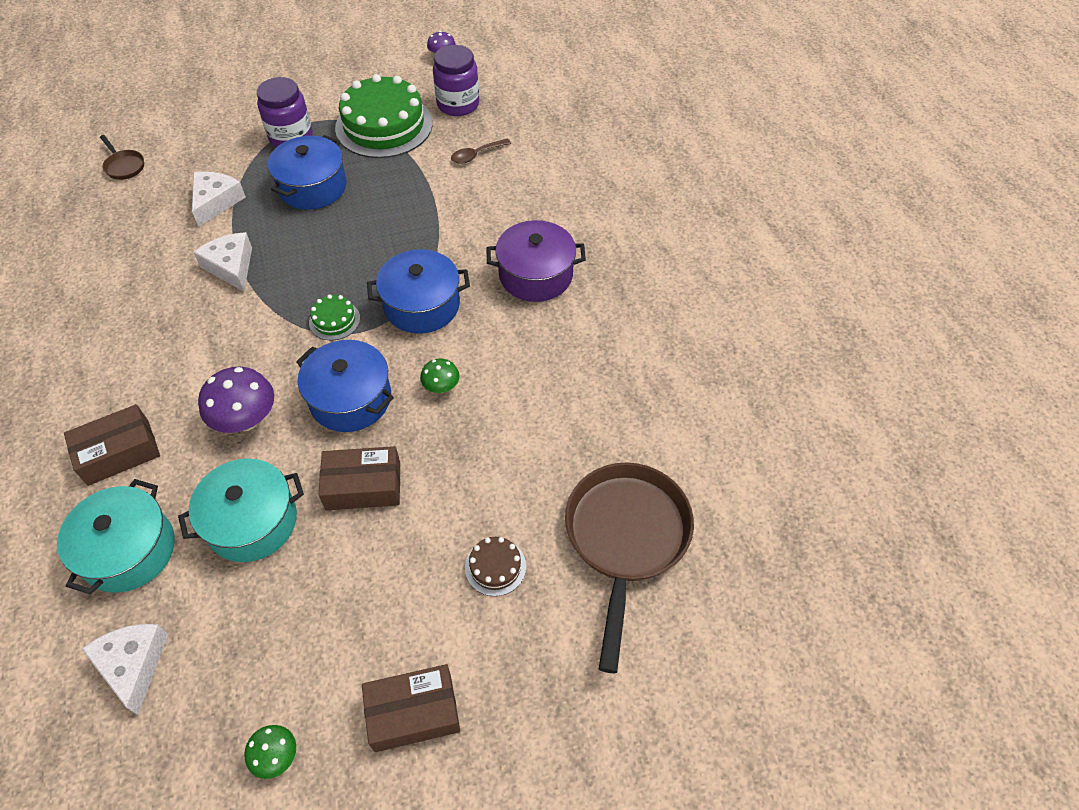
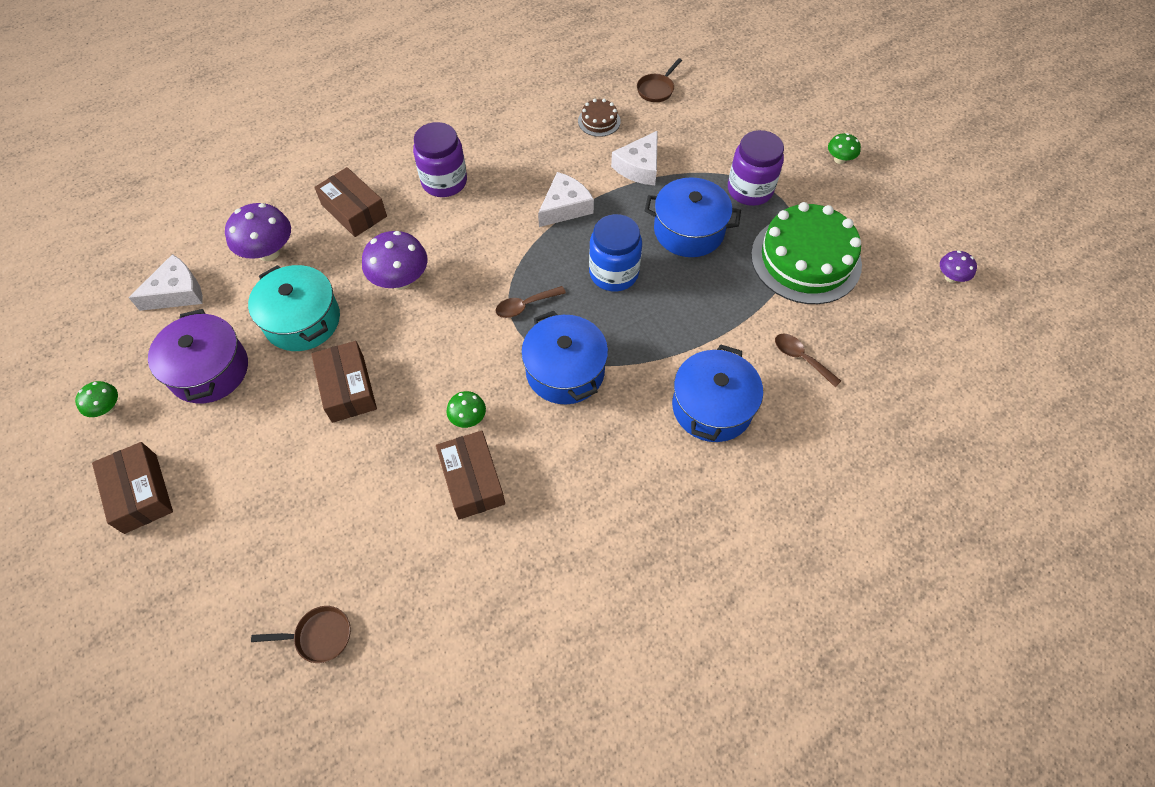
camera: 75 degrees right, 5 degrees up
(129, 550) = (269, 252): turquoise pot -> purple mushroom
(216, 202) = (639, 167): white cheese -> white cheese turned 120 degrees clockwise
(292, 77) = (839, 159): none -> green mushroom
(331, 248) = (613, 273): none -> blue jar
(334, 320) = (525, 305): green cake -> brown spoon
(350, 399) = (438, 348): blue pot -> blue pot (712, 407)
(458, 104) = (876, 316): purple jar -> purple jar (444, 182)
(495, 567) = (278, 520): brown cake -> brown cake (599, 121)
(508, 394) = (472, 480): none -> brown box
(536, 275) = (640, 466): purple pot -> purple pot (209, 370)
(625, 539) = (319, 636): brown pan -> brown pan, size x0.42

